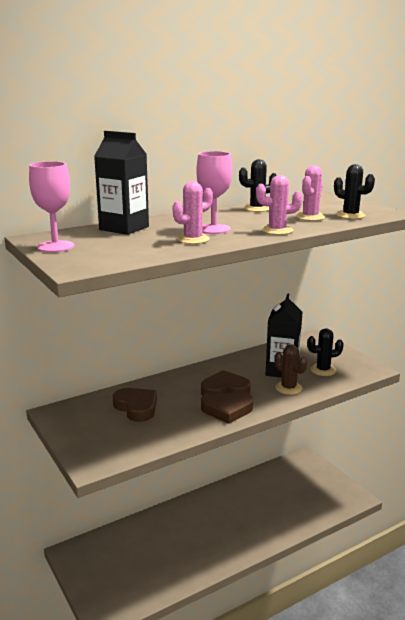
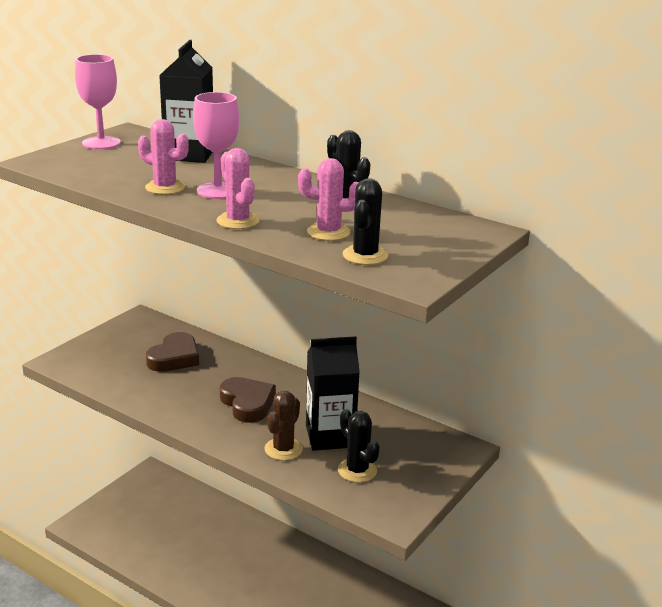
camera: 65 degrees right, 5 degrees up
(227, 410) = (201, 414): brown heart -> none

